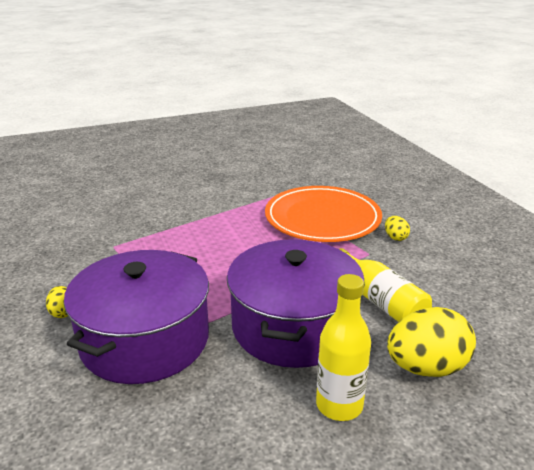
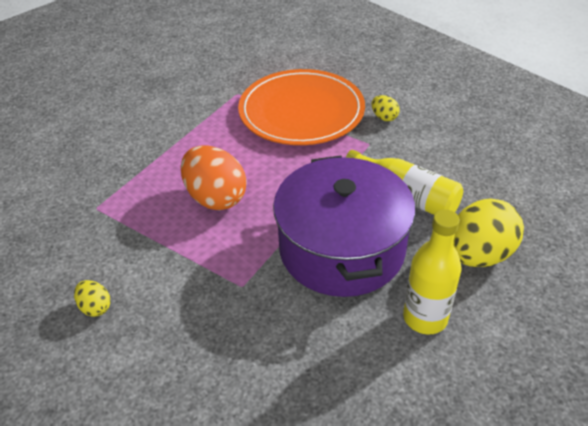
camera: 20 degrees left, 15 degrees up
(145, 340) = (205, 310): purple pot -> none
(209, 262) = (215, 198): none -> orange egg

